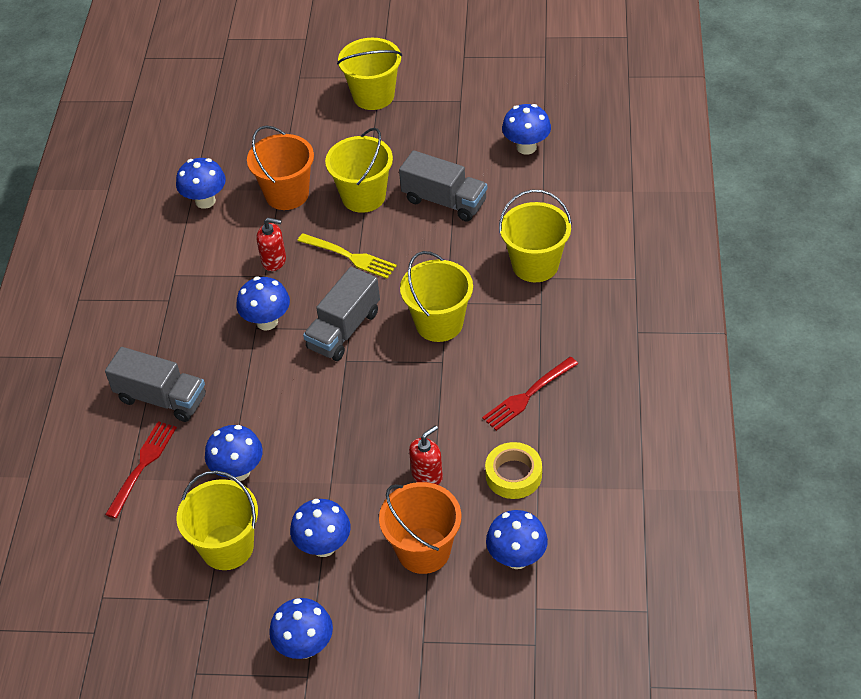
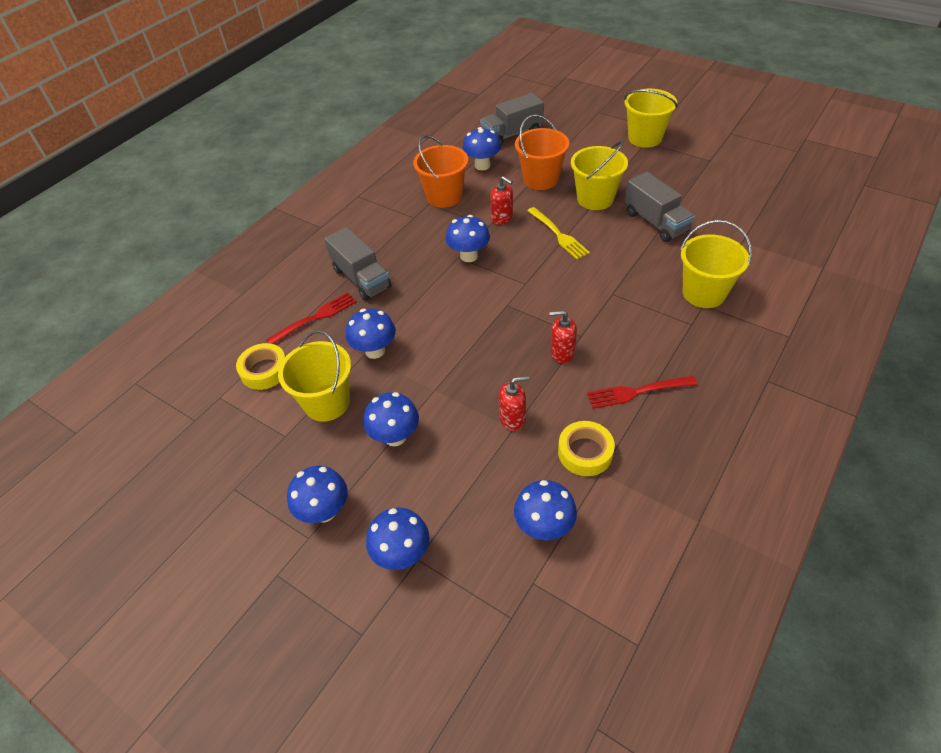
camera: 30 degrees right, 0 degrees up
(131, 547) = (264, 371): none -> yellow tape
(344, 330) = (520, 283): grey truck -> grey truck (512, 134)
(423, 550) = (469, 479): orange bucket -> orange bucket (444, 196)
(434, 388) = (562, 353): none -> red soap dispenser
(439, 323) = (597, 306): yellow bucket -> none
(526, 147) = (746, 207): blue mushroom -> blue mushroom (402, 554)

